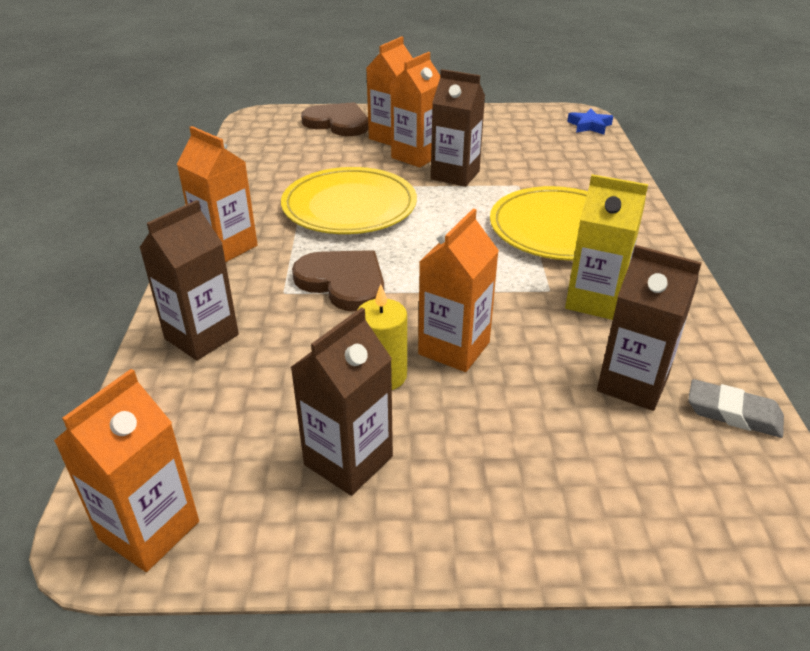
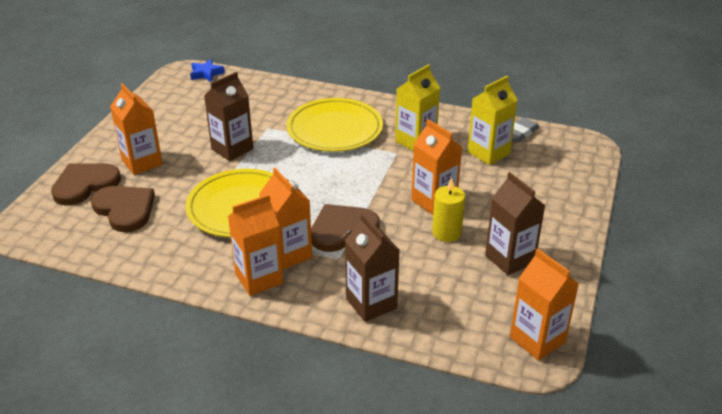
camera: 70 degrees left, 0 degrees up
(310, 149) = (125, 209): none -> brown heart
(416, 156) = (187, 159): orange carton -> orange carton (288, 254)
(632, 384) = (488, 153): brown carton -> yellow carton

